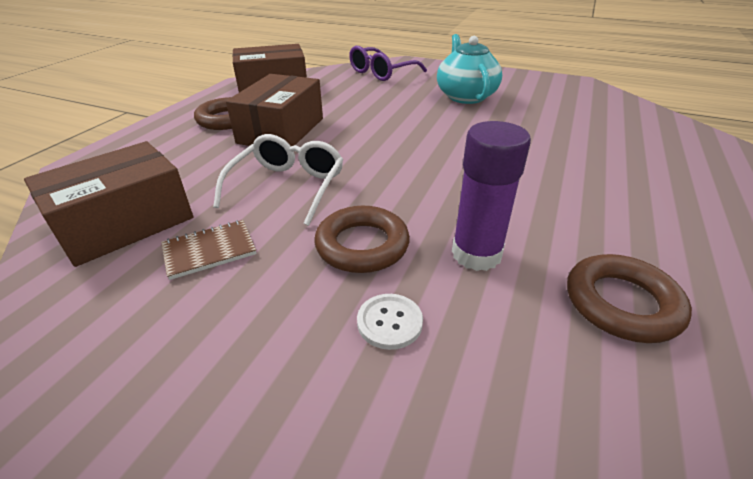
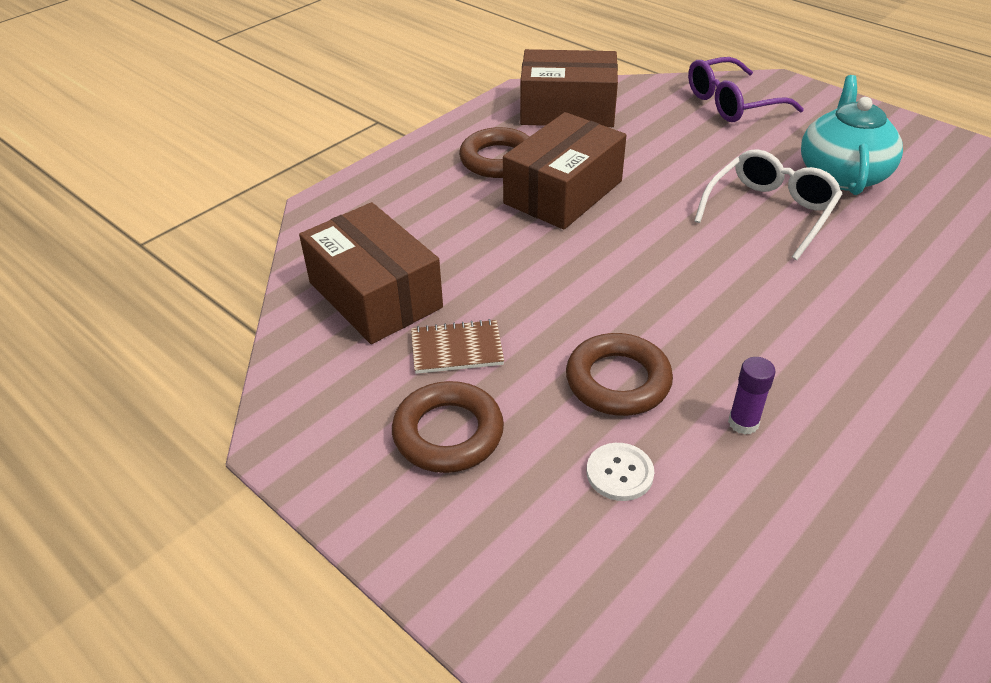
camera: 20 degrees right, 5 degrees up
(125, 223) = (375, 295): brown box -> brown box turned 75 degrees clockwise
(288, 186) = (554, 283): white glasses -> white glasses (770, 211)
(476, 254) = (743, 423): purple glue stick -> purple glue stick, size x0.53
(621, 303) = (881, 520): brown ring -> brown ring (448, 433)

